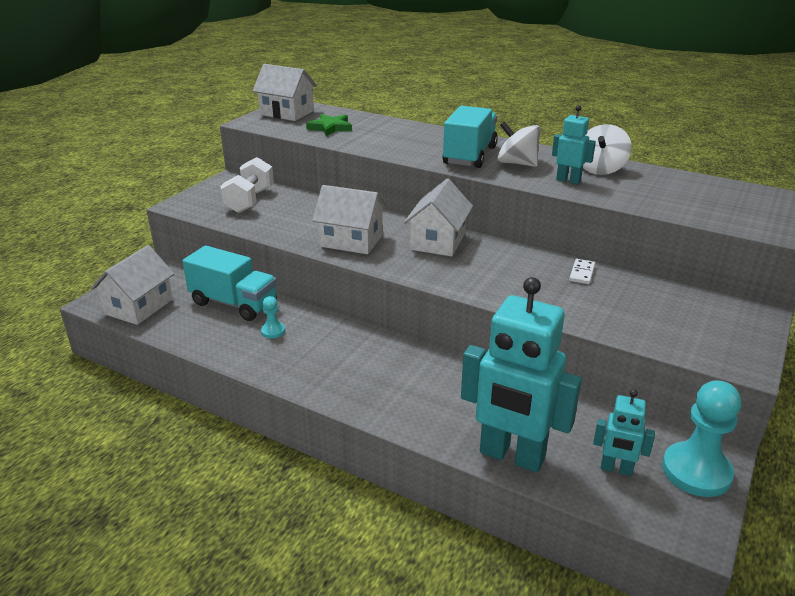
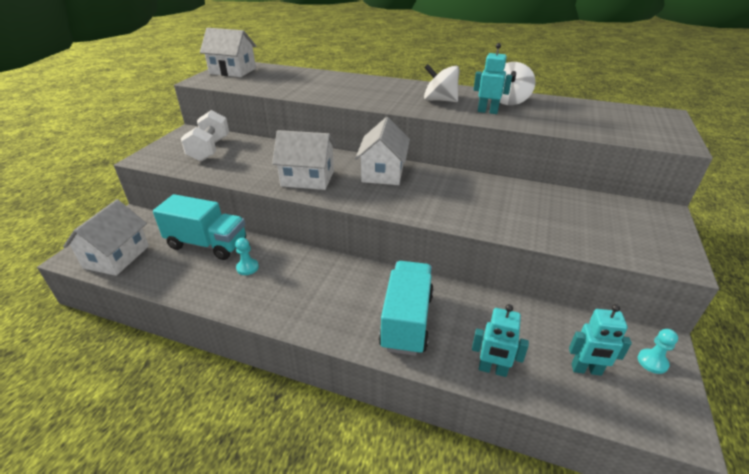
camera: 10 degrees left, 5 degrees up
(330, 128) = (273, 81): green star -> none
(470, 156) = (398, 96): turquoise truck -> turquoise truck (407, 321)
(511, 456) = (492, 370): turquoise robot -> turquoise robot, size x0.48
(582, 273) = (511, 190): white domino -> none
(696, 471) = (652, 362): turquoise pawn -> turquoise pawn, size x0.47

